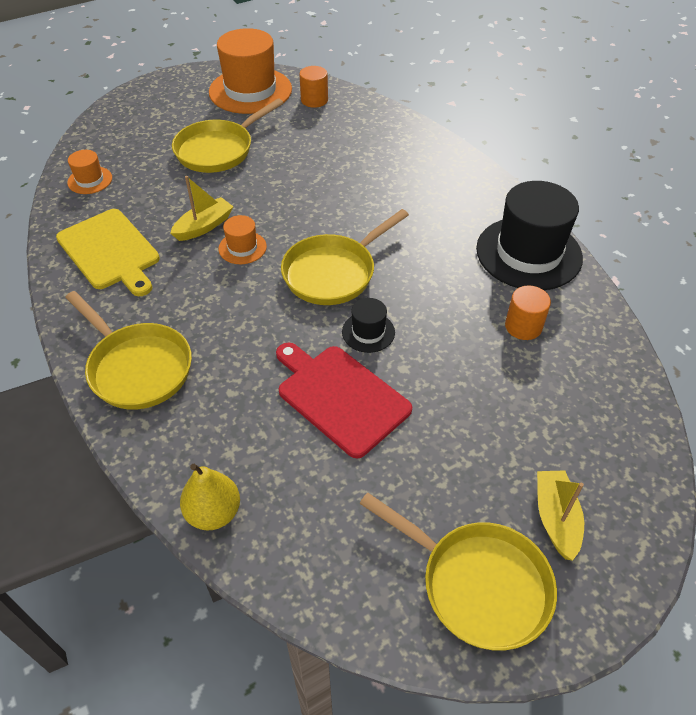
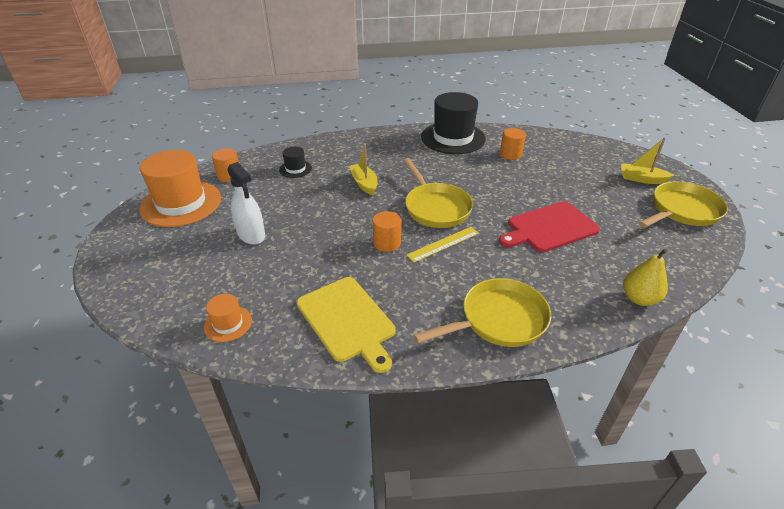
camera: 70 degrees left, 10 degrees down
(110, 251) = (347, 320): yellow cutting board -> yellow cutting board turned 75 degrees clockwise
(204, 226) = (348, 259): yellow boat -> yellow boat (364, 183)
(218, 150) = (251, 235): yellow pan -> white spray bottle
(242, 248) = (387, 243): orange hat -> orange cylinder
(259, 295) = (443, 244): none -> yellow ruler
(368, 332) = (497, 205): black hat -> black hat (295, 169)

